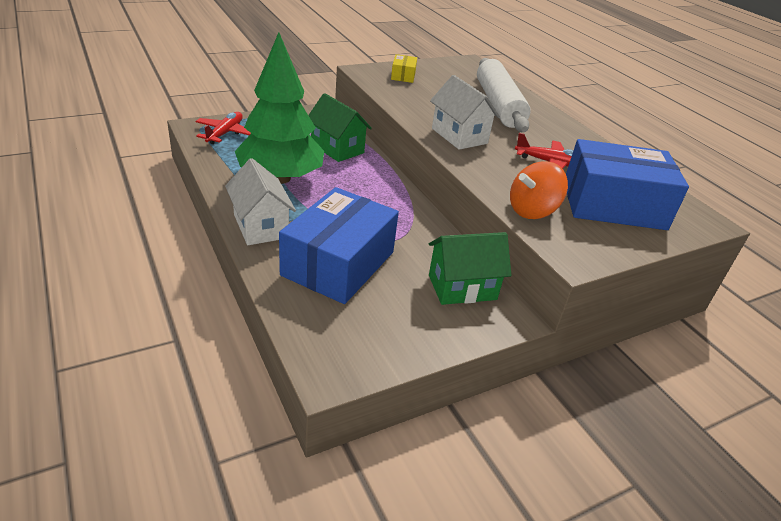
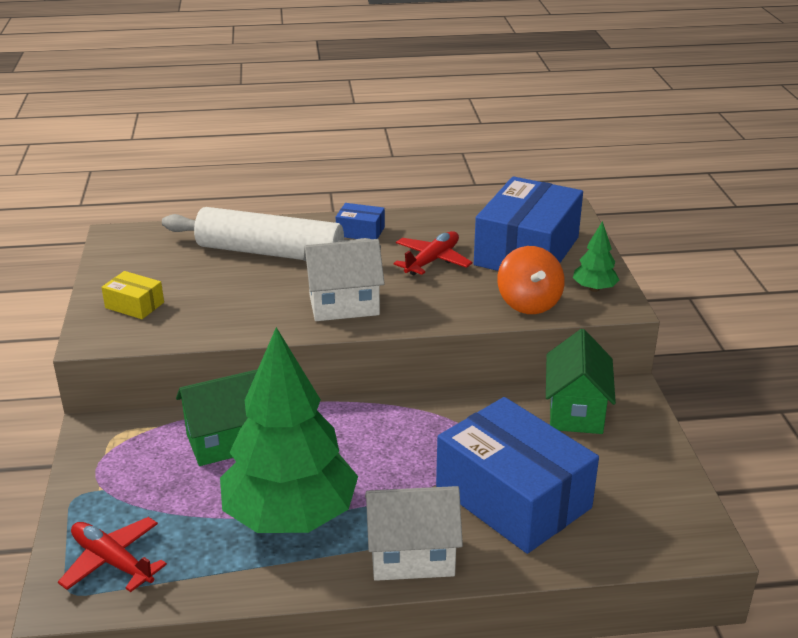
camera: 65 degrees left, 5 degrees down
(560, 132) = (360, 231): none -> blue box
(588, 244) = (594, 289): none -> green tree

